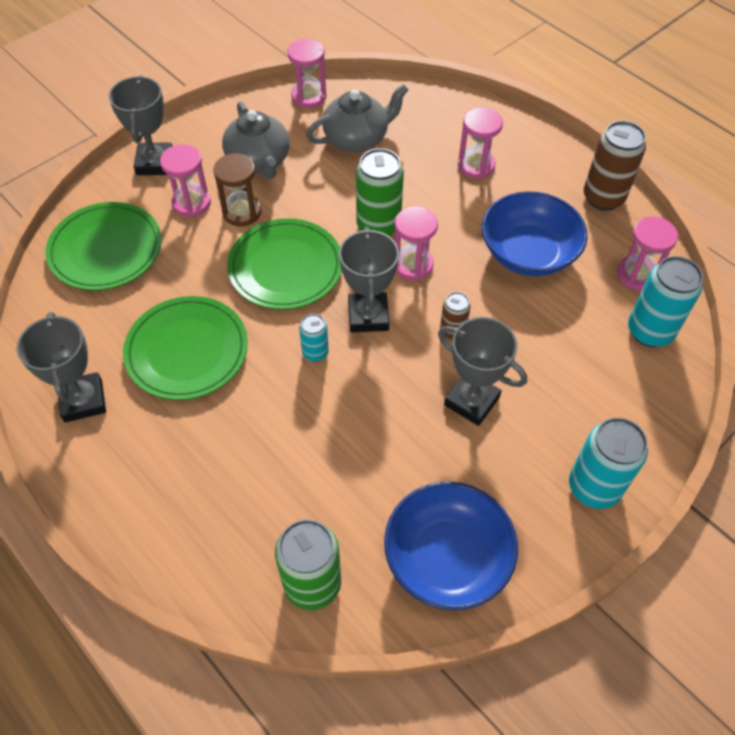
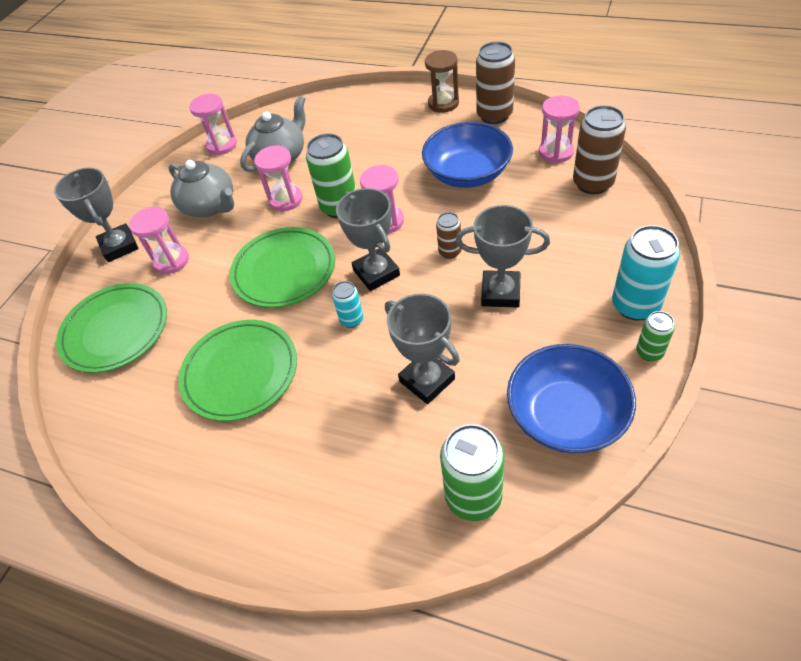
camera: 20 degrees left, 5 degrees down
(83, 400) = (169, 459): grey trophy -> grey trophy (427, 380)
(241, 212) = (219, 248): brown hourglass -> brown hourglass (443, 103)
(476, 165) = (386, 135): pink hourglass -> pink hourglass (286, 200)
(572, 542) = (649, 352): none -> green can
(650, 331) = (593, 183): turquoise can -> brown can

